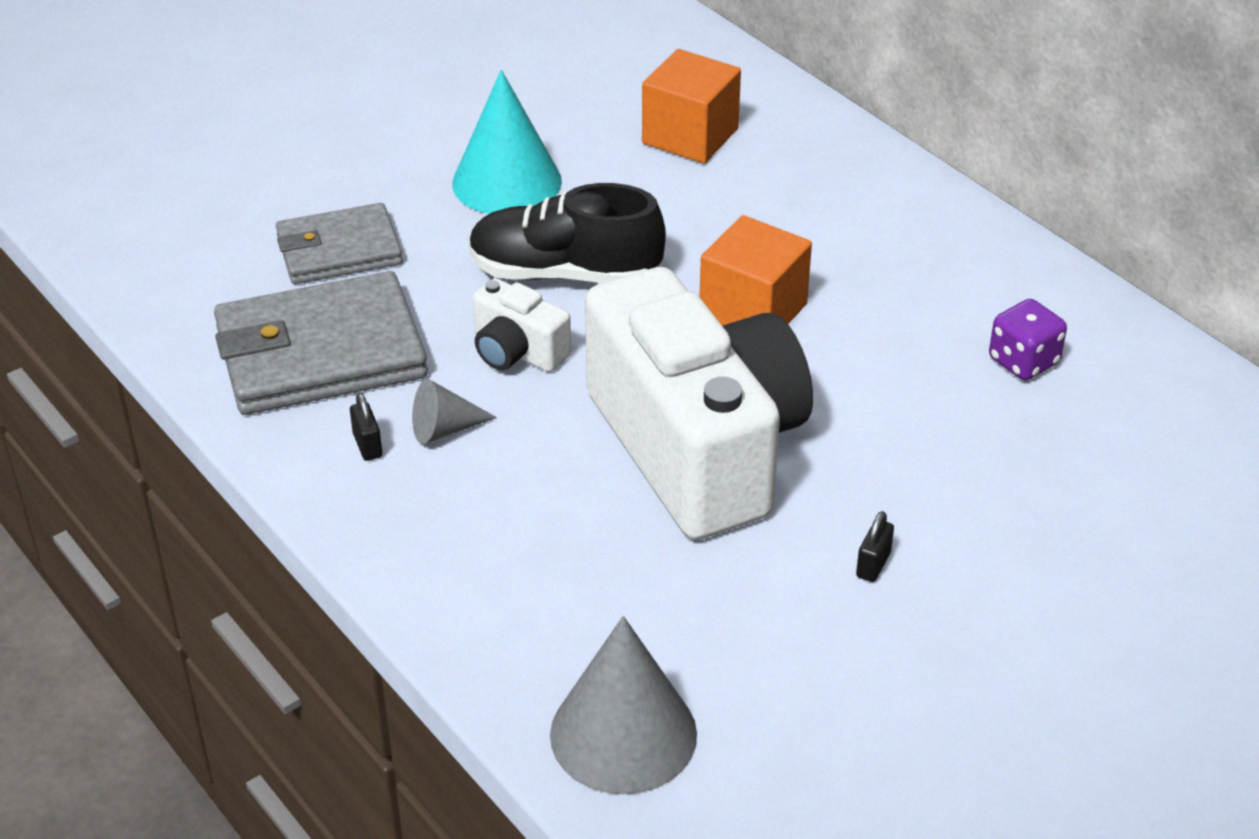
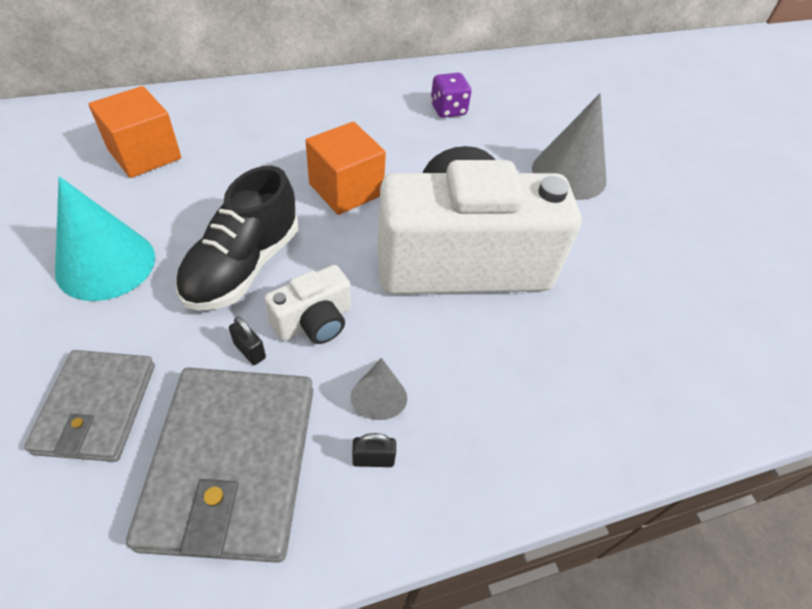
camera: 75 degrees left, 10 degrees up
(623, 734) = (710, 383): grey cone -> grey cone (569, 174)
(873, 565) = (586, 220): black padlock -> black padlock (249, 351)

